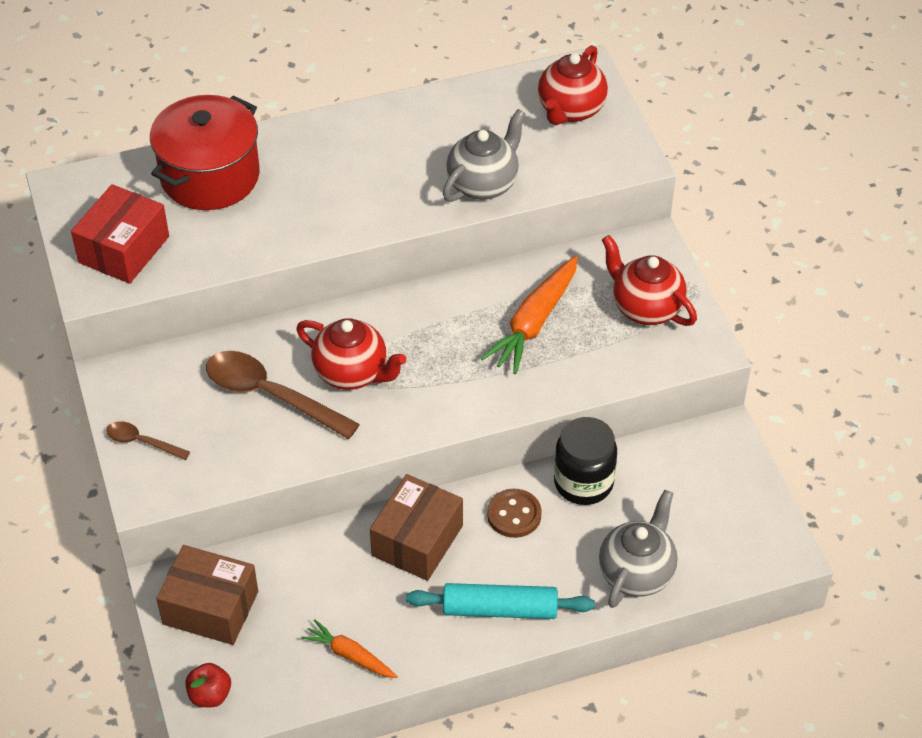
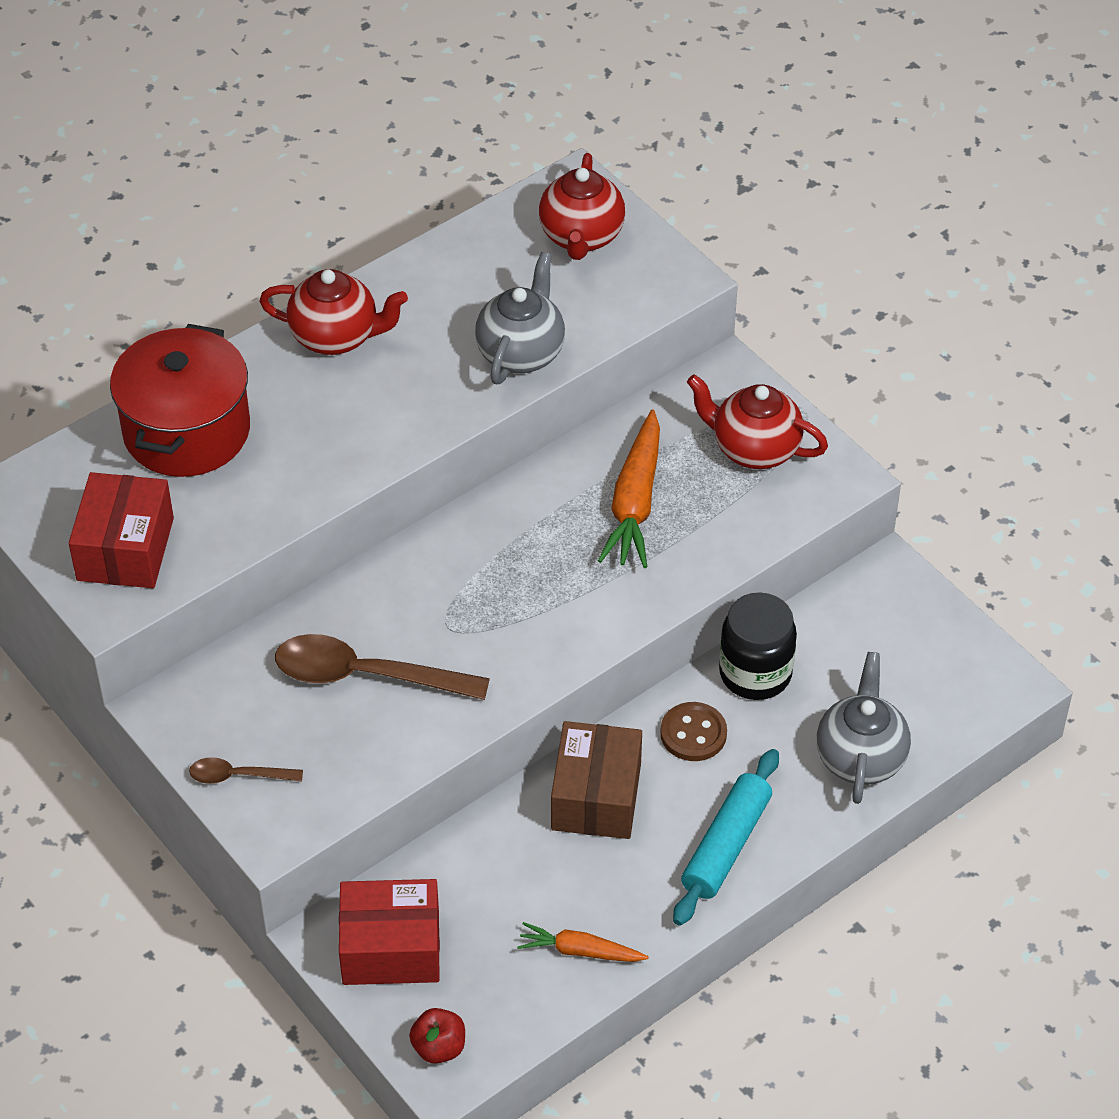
camera: 20 degrees left, 0 degrees up
(210, 608) = (391, 948): brown box -> red box
(352, 373) = (450, 621): red teapot -> red teapot (336, 337)
(499, 609) = (726, 846): turquoise rolling pin -> turquoise rolling pin turned 45 degrees counterclockwise

